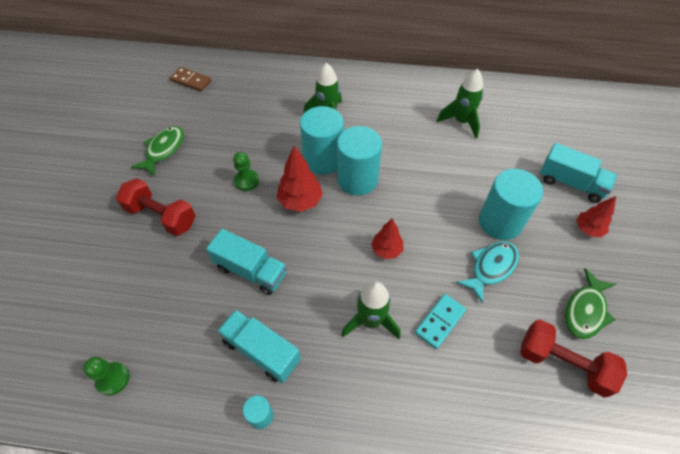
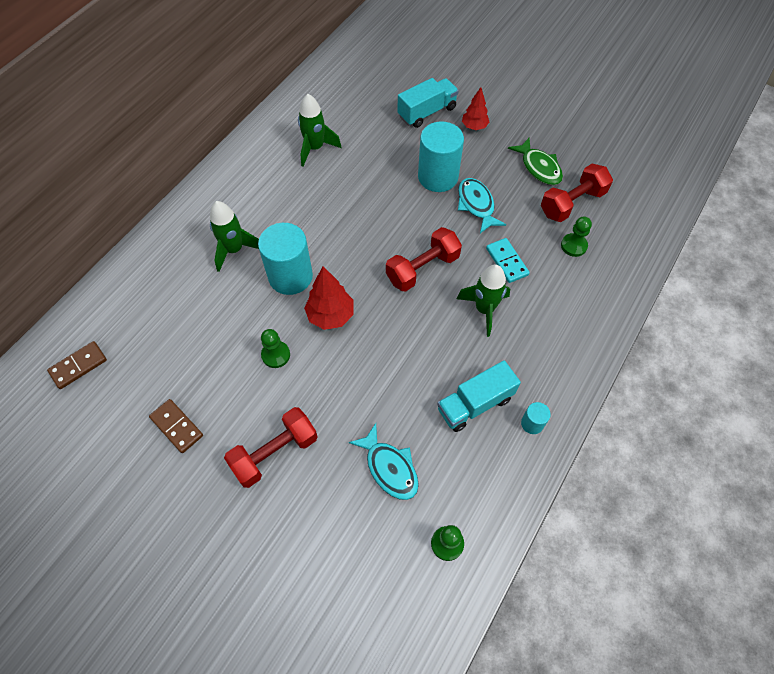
camera: 65 degrees left, 5 degrees up
(164, 150) = (177, 426): green fish -> brown domino
(173, 303) = (389, 468): none -> turquoise fish
(251, 271) = (388, 386): turquoise truck -> none
(357, 179) = (333, 258): turquoise cylinder -> none
(386, 250) = (422, 268): red tree -> red dumbbell
(505, 385) = (573, 246): none -> green pawn

